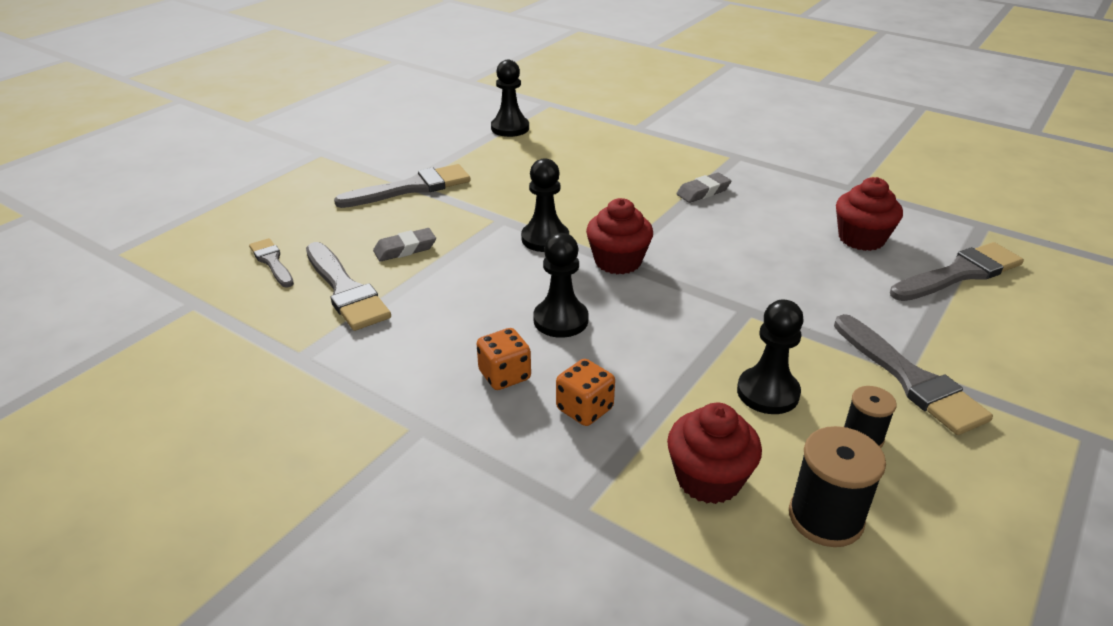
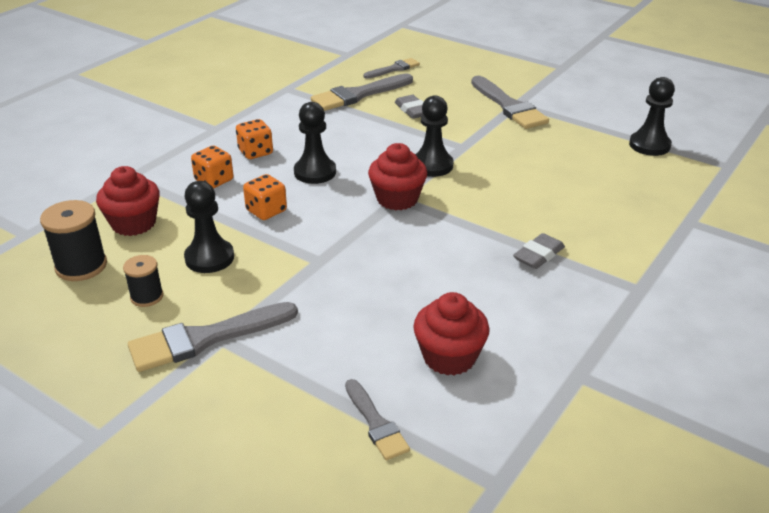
camera: 90 degrees right, 0 degrees up
(656, 354) = (266, 211): none -> orange dice
(703, 192) = (538, 255): grey eraser -> grey eraser turned 75 degrees clockwise
(959, 273) = (376, 423): grey brush -> grey brush, size x0.59

